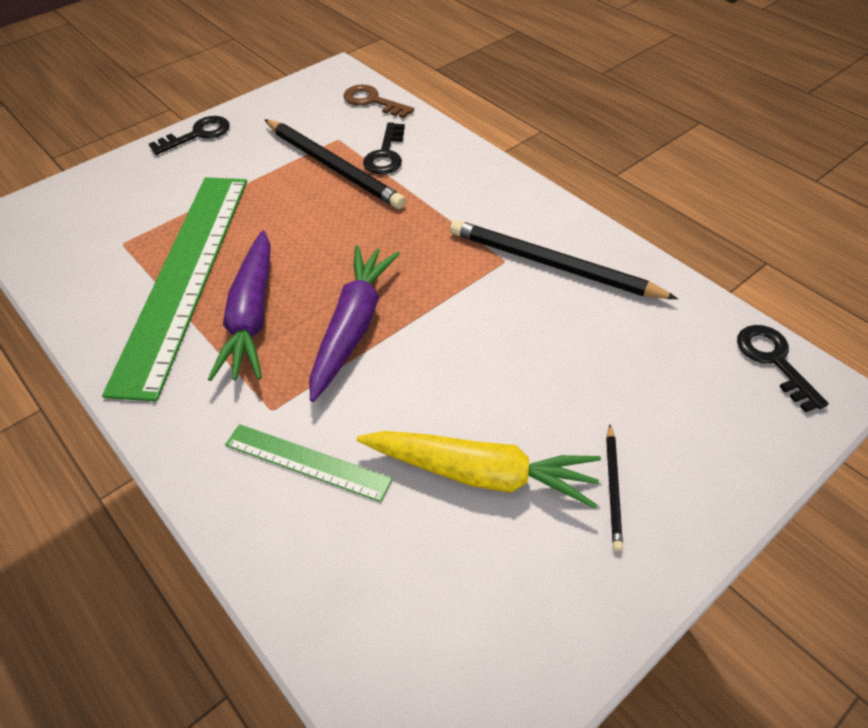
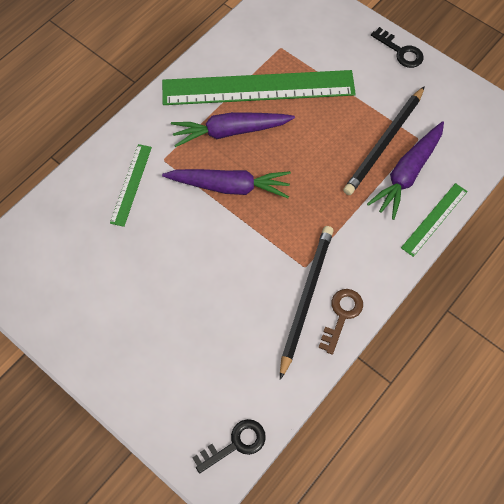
camera: 80 degrees right, 15 degrees up
(373, 101) = (475, 152): brown key -> brown key (341, 316)
(385, 154) = (407, 173): black key -> purple carrot
(455, 143) = (434, 219): none -> green ruler
(480, 473) = (131, 269): yellow carrot -> none
(613, 488) = (127, 339): black pencil -> none

